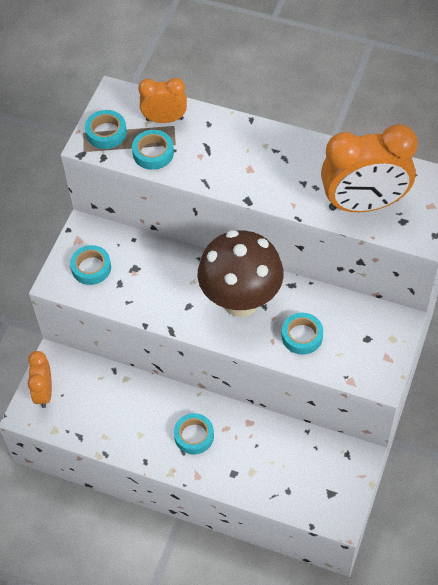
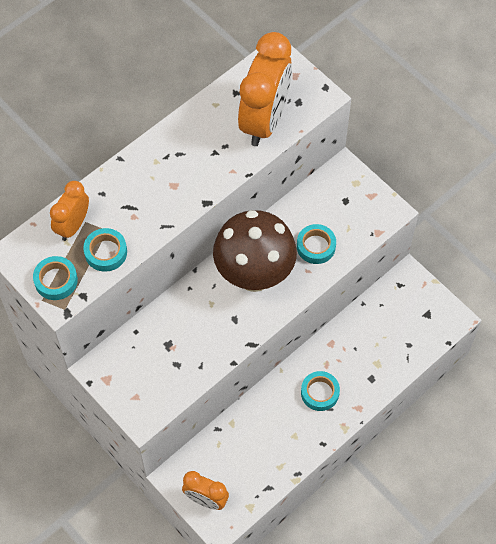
camera: 65 degrees left, 5 degrees up
(91, 268) = (145, 381): turquoise tape -> none

